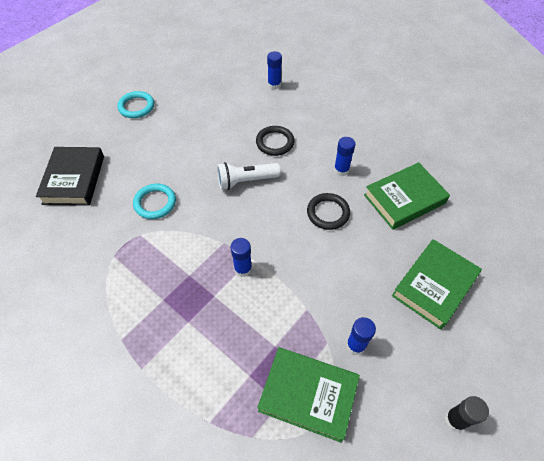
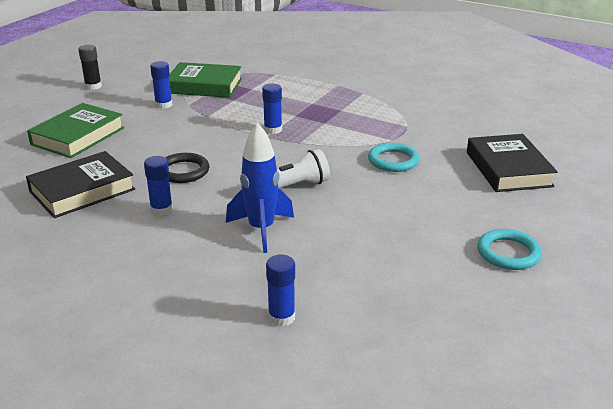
camera: 170 degrees right, 25 degrees down
(275, 142) = (261, 230): black ring -> blue rocket
(404, 199) = (82, 190): green book -> black book

